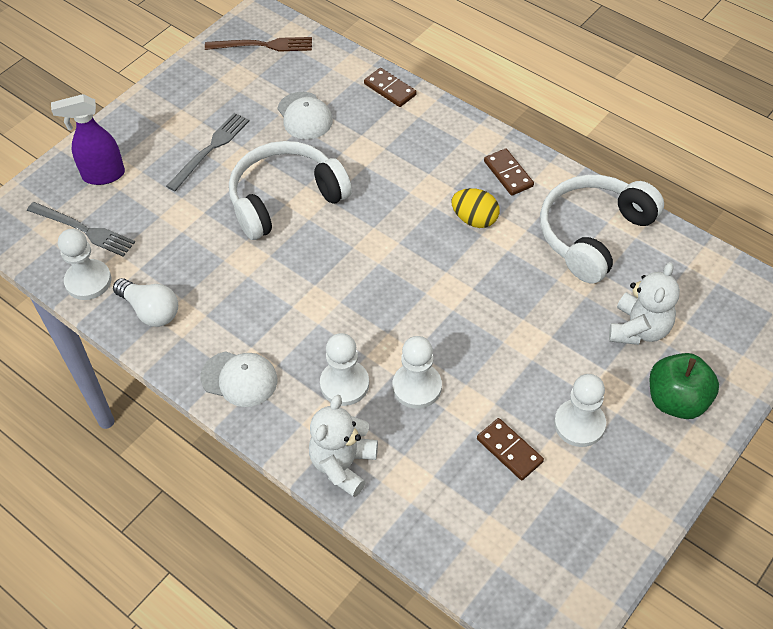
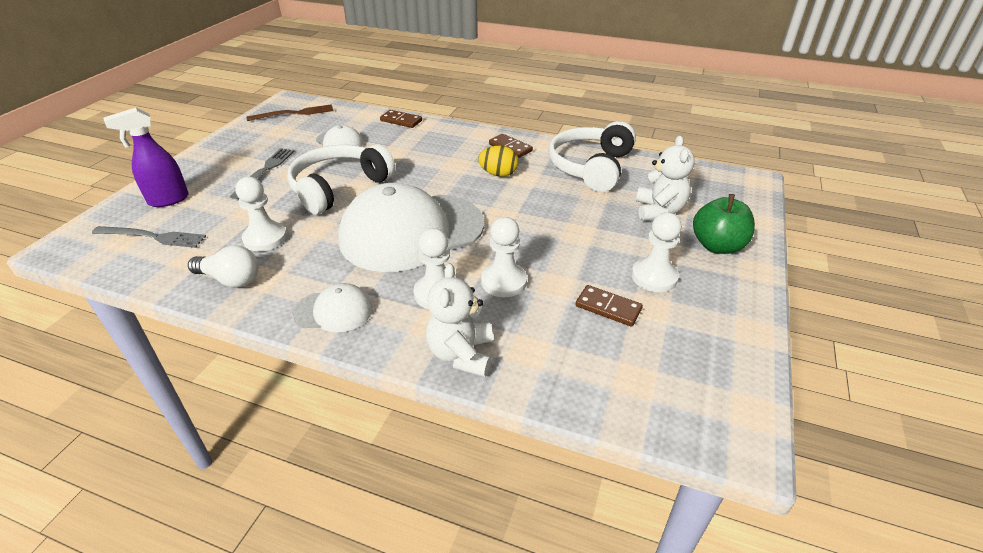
camera: 20 degrees left, 15 degrees down
(88, 281) = (161, 270): white pawn -> white pawn (265, 238)
(344, 290) = (411, 232): none -> white cap

